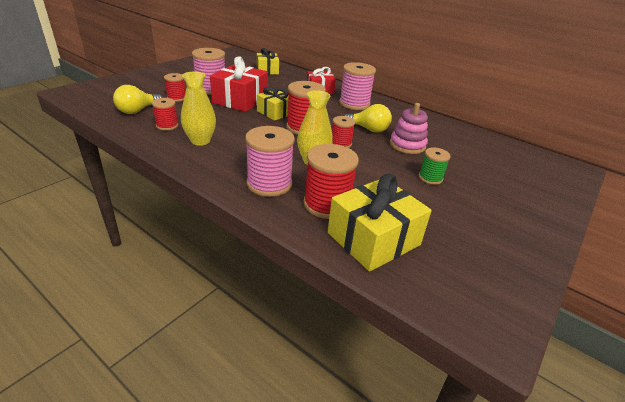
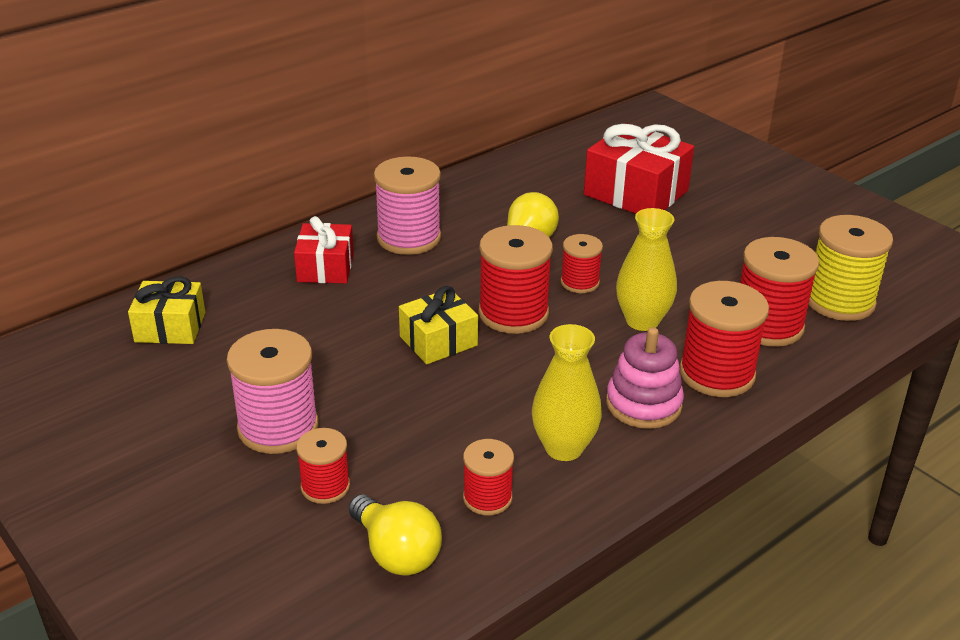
camera: 75 degrees left, 0 degrees up
(240, 100) = (361, 384): red gift -> red gift (636, 193)
(269, 184) = (716, 374): pink spool -> red spool
(373, 239) = (839, 301): yellow gift -> yellow spool
(407, 145) = (587, 219): pink stacking toy -> pink stacking toy (643, 404)
(430, 178) = (687, 224): green spool -> none

